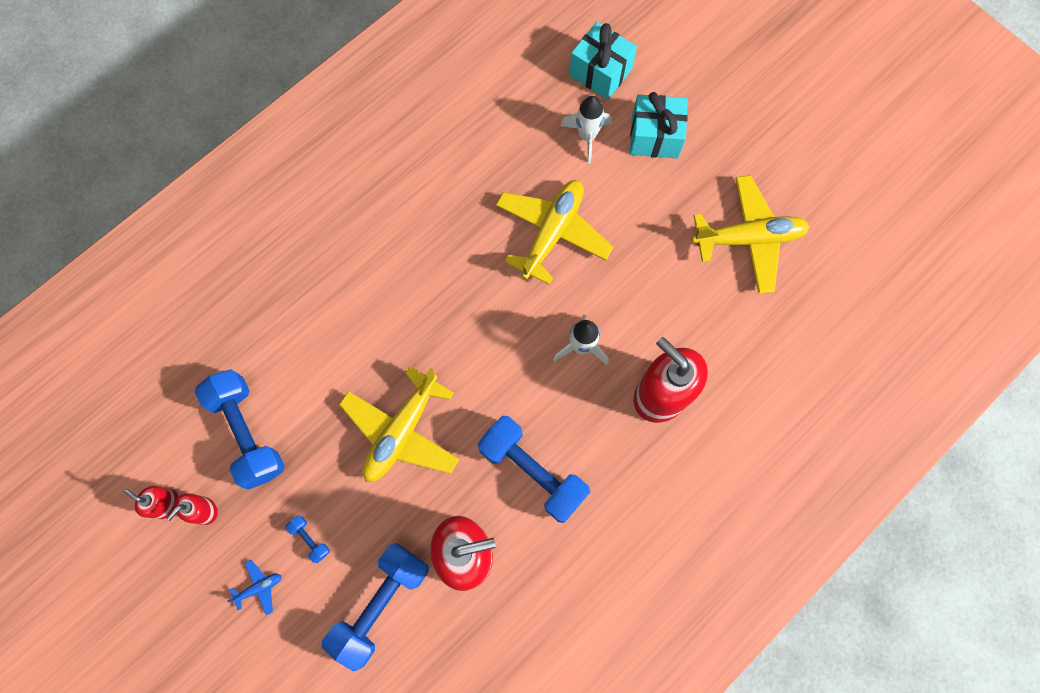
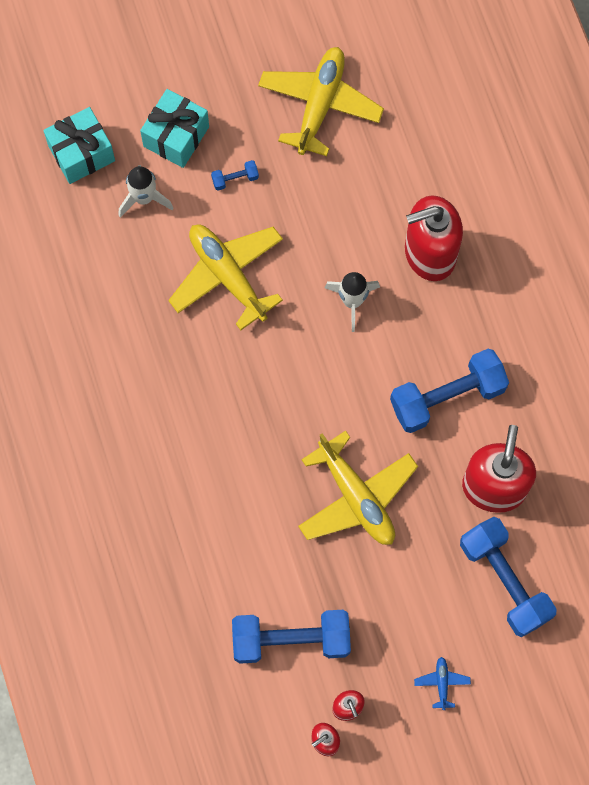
camera: 65 degrees left, 0 degrees up
(310, 539) = (418, 620): blue dumbbell -> blue dumbbell (235, 178)

